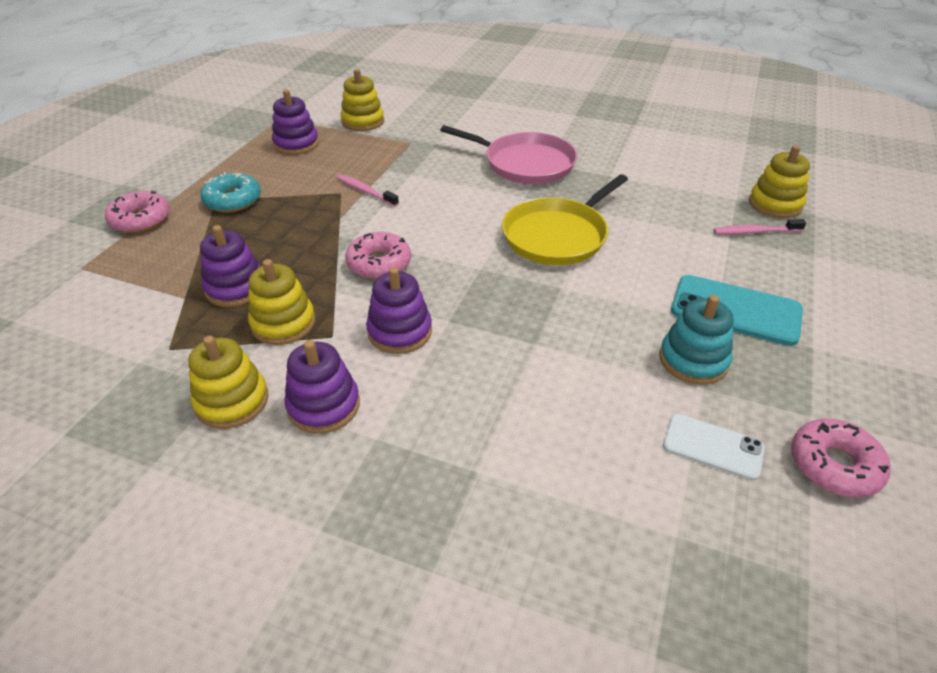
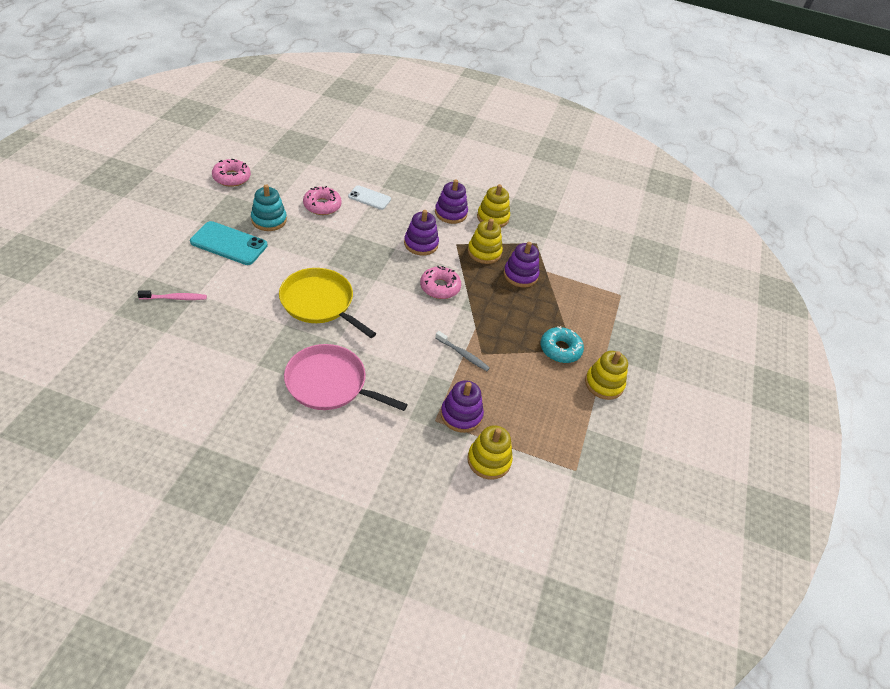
camera: 170 degrees right, 5 degrees up
(140, 220) = (613, 333): pink donut -> pink donut (322, 205)
(296, 144) = (541, 422): purple stacking toy -> purple stacking toy (461, 415)
(365, 191) = (463, 354): pink toothbrush -> grey toothbrush
(558, 235) = (319, 303): yellow pan -> yellow pan turned 90 degrees counterclockwise
(713, 447) = (280, 187): white phone -> white phone (369, 198)
(775, 204) = (138, 324): yellow stacking toy -> yellow stacking toy (604, 384)

